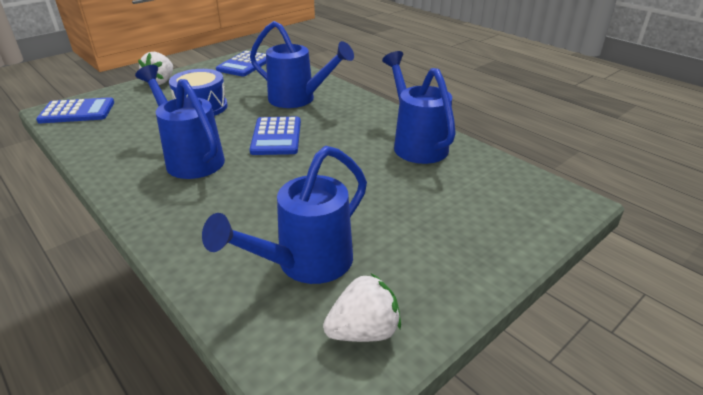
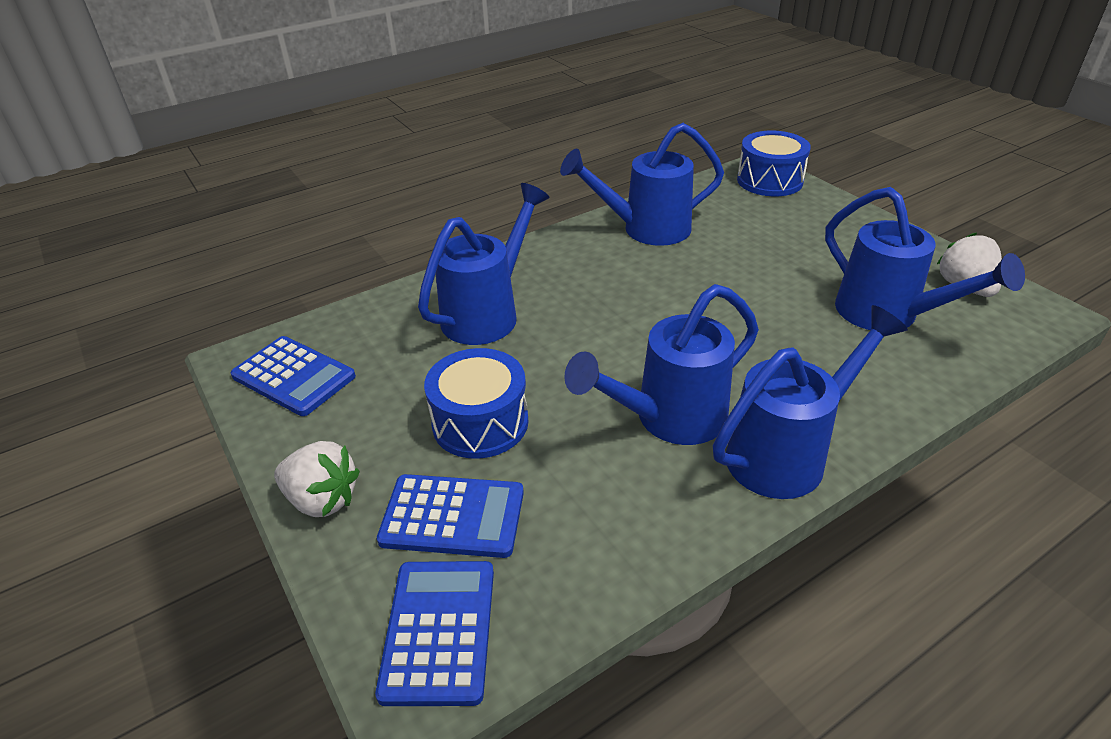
camera: 80 degrees left, 5 degrees up
(146, 200) = (787, 453): none -> blue watering can
(276, 137) = (610, 335): blue calculator -> blue calculator (452, 516)
(546, 207) = (769, 181): none -> blue drum

